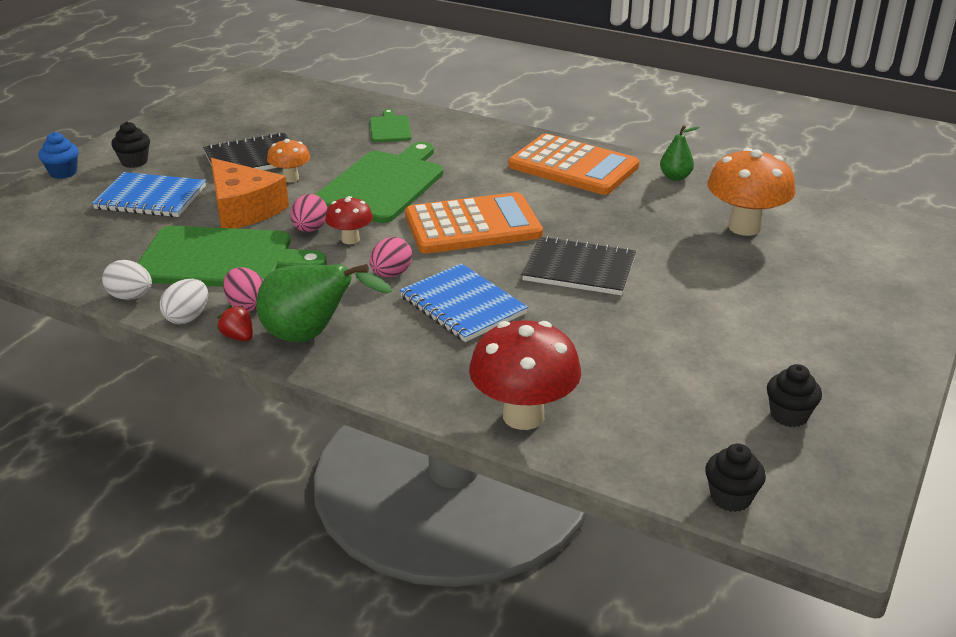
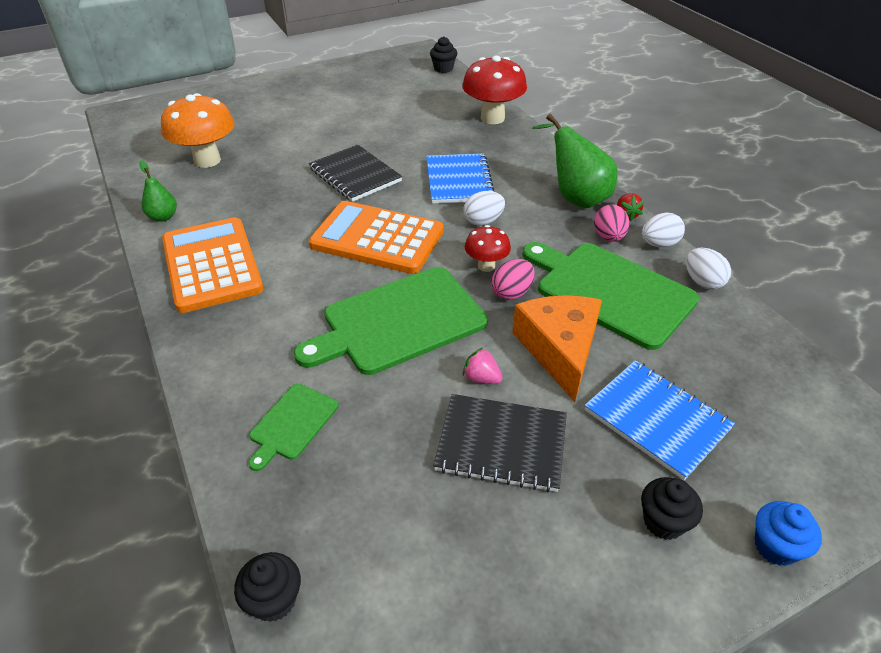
camera: 145 degrees left, 10 degrees up
(290, 178) = (481, 378): orange mushroom -> pink strawberry
(391, 274) = (483, 221): pink egg -> white egg
(789, 415) = (373, 80): black cupcake -> black cupcake (274, 600)

